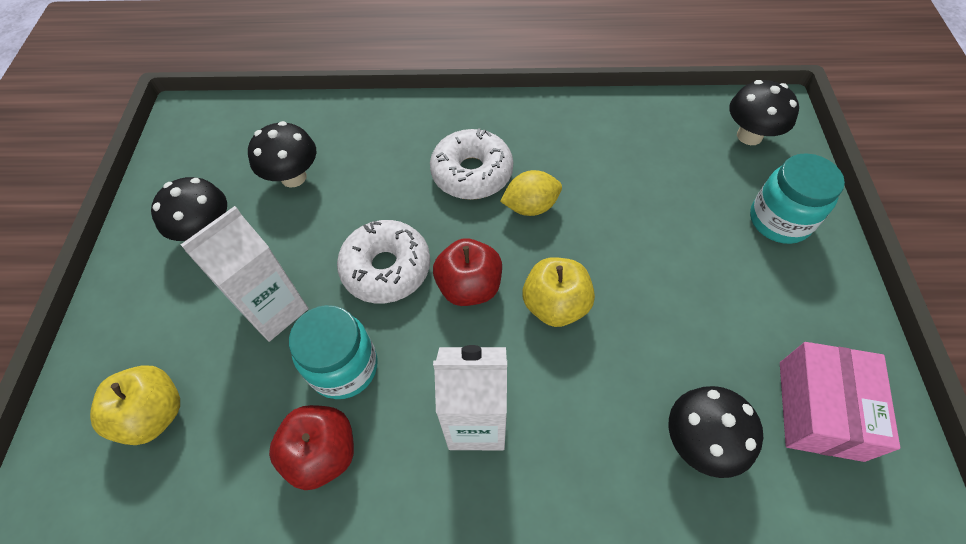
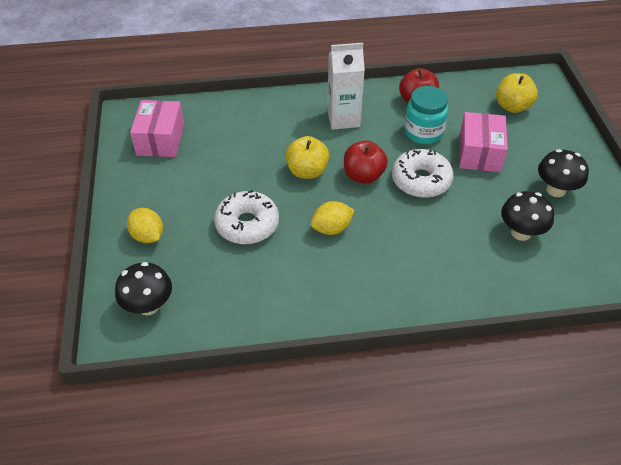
camera: 170 degrees right, 10 degrees down
(274, 310) = (479, 153): white carton -> pink box
(472, 173) = (382, 249): white donut -> white donut (247, 224)
(699, 442) = (228, 122): black mushroom -> none
(779, 220) = (148, 236): turquoise jar -> yellow lemon

